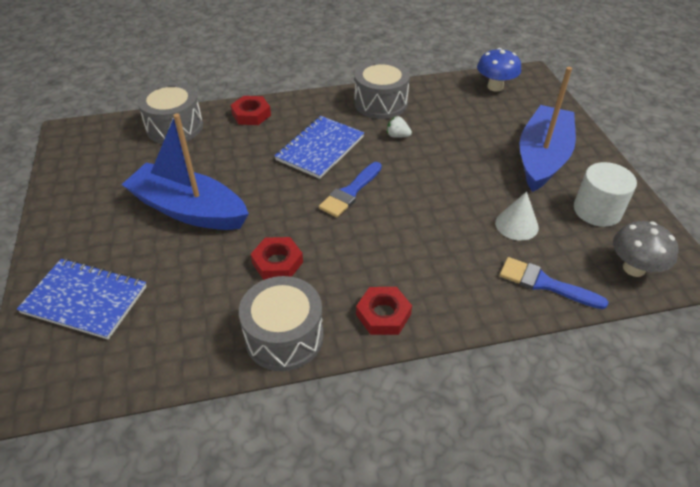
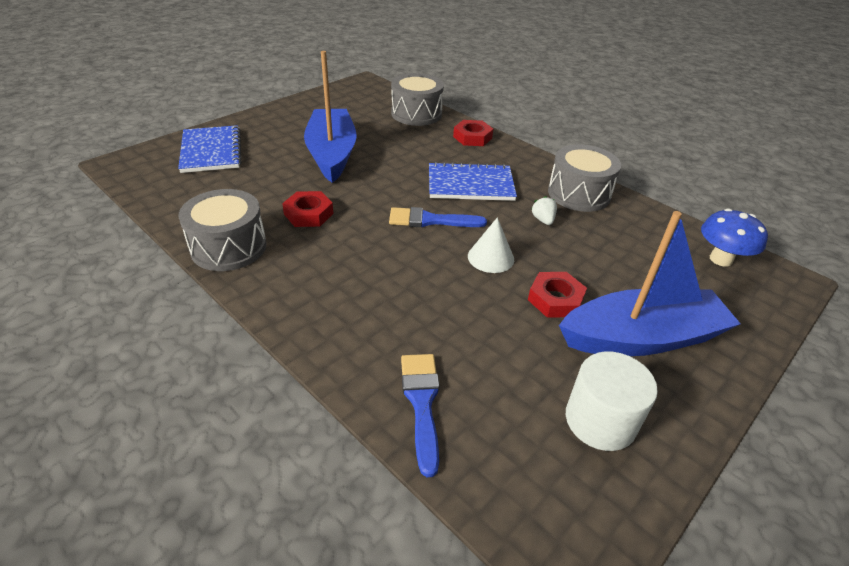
camera: 55 degrees right, 5 degrees down
(383, 314) = (289, 293): red nut -> red nut (555, 299)
(516, 225) = (497, 349): white cone -> white cone (490, 257)
(634, 268) = (525, 492): grey mushroom -> none

